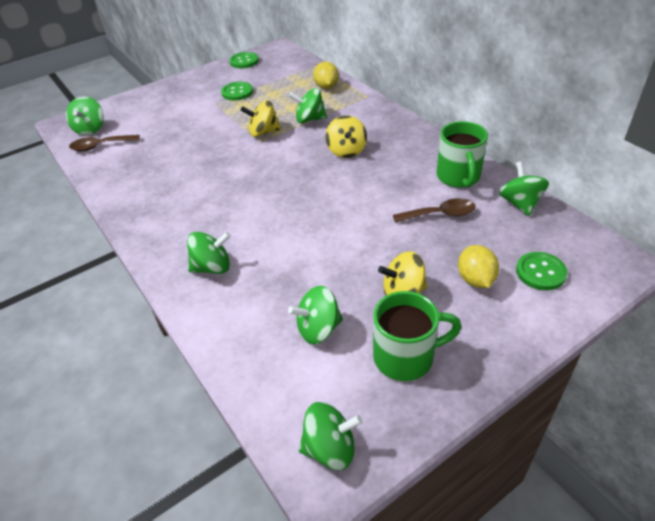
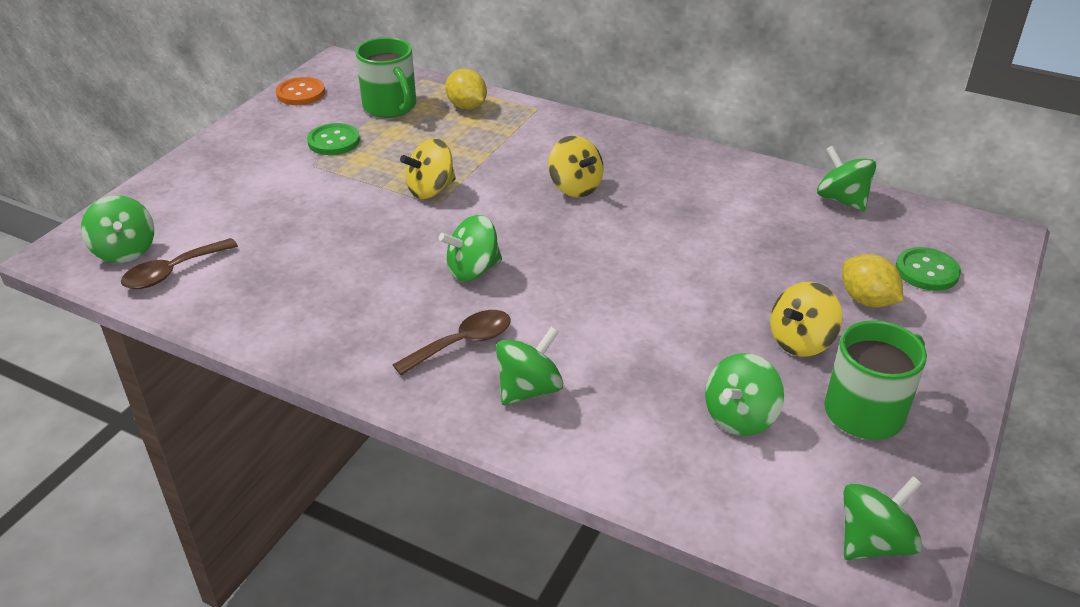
camera: 30 degrees left, 5 degrees down
(244, 61) = (301, 93): green button -> orange button
(309, 119) = (483, 157): green spinning top -> green spinning top (473, 270)
(440, 214) = (763, 237): brown spoon -> brown spoon (462, 343)
(458, 177) = (746, 186): green mug -> green mug (390, 107)

